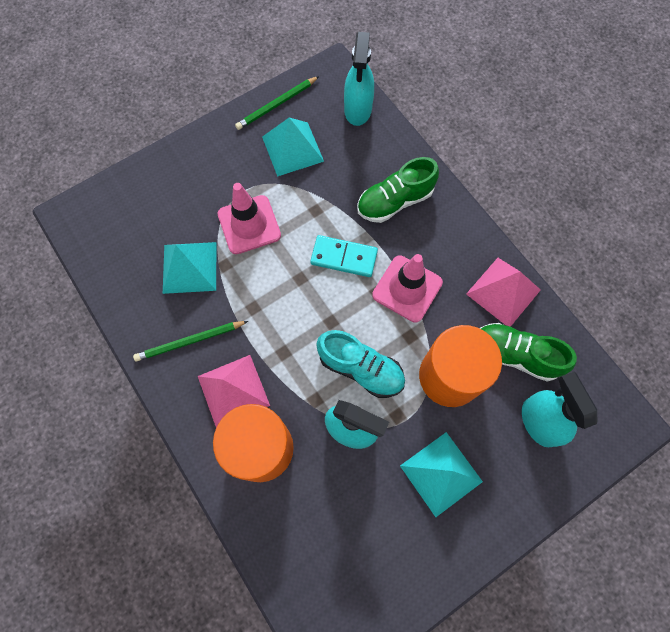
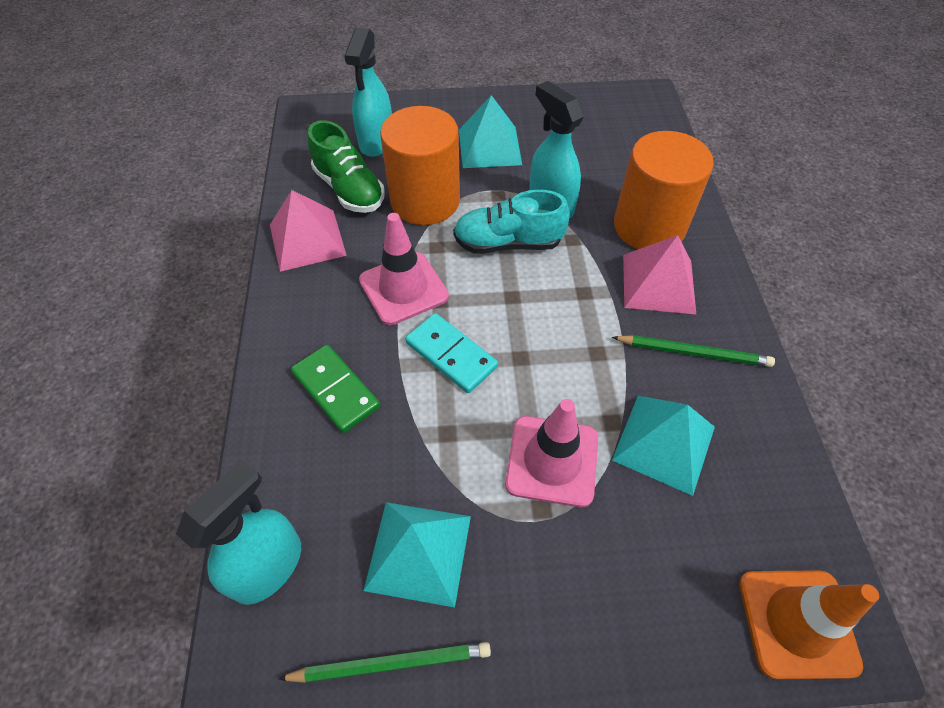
camera: 150 degrees left, 15 degrees down
(96, 208) = (797, 623): none -> orange traffic cone
(361, 368) = (508, 243): turquoise shoe -> turquoise shoe turned 60 degrees counterclockwise
(394, 201) = (336, 390): green shoe -> green domino

